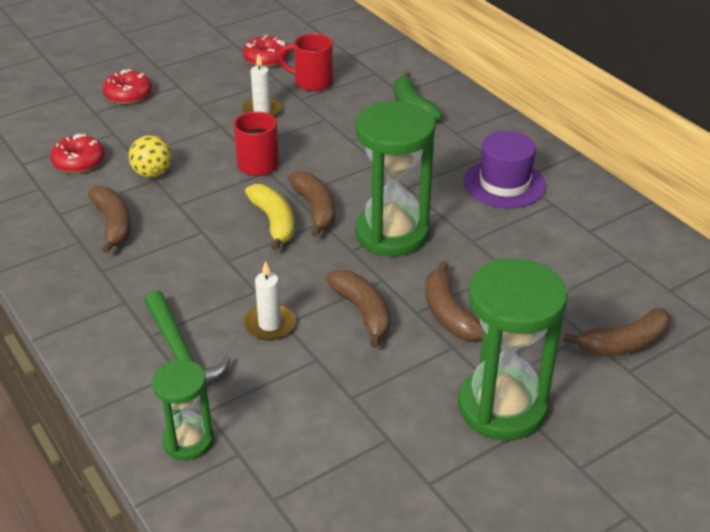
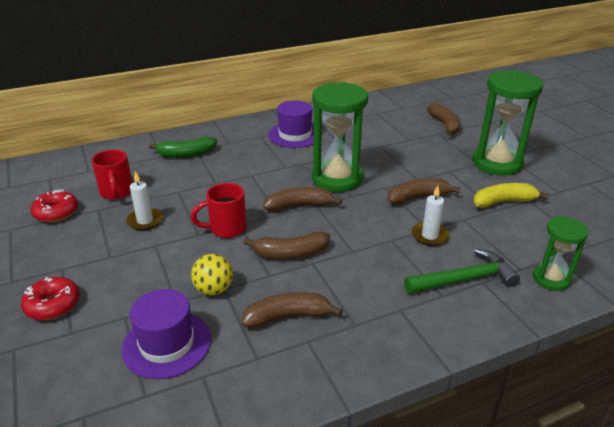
camera: 80 degrees left, 5 degrees down
(79, 162) = (167, 344): red donut -> purple hat
(274, 222) = (310, 225): yellow banana -> yellow banana (503, 202)
(312, 82) = (117, 192): red mug -> red mug turned 45 degrees counterclockwise
(448, 313) = (419, 169): brown banana -> brown banana (290, 253)

